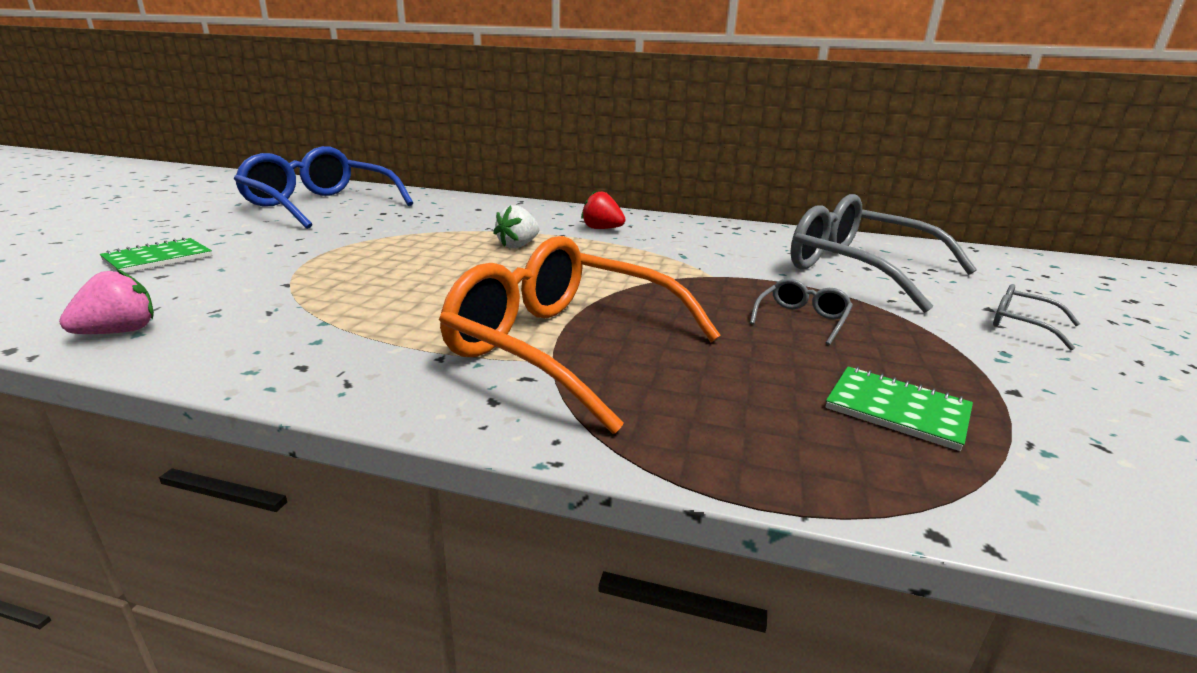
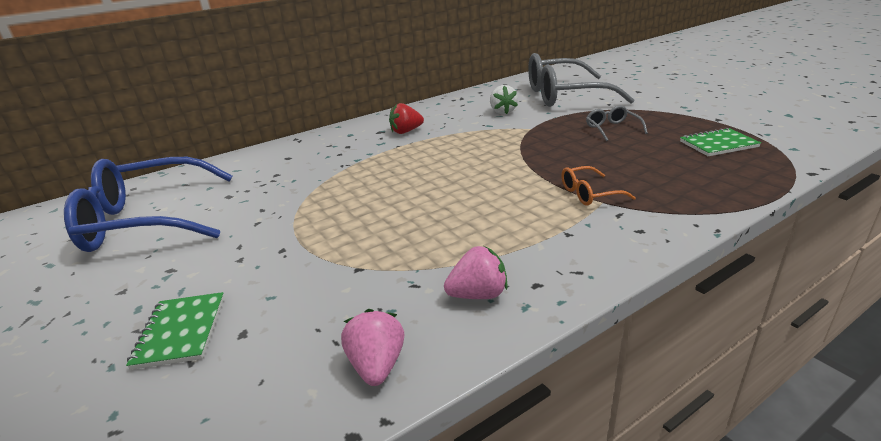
camera: 45 degrees left, 5 degrees up
(264, 343) = (478, 294): none -> pink strawberry
(518, 246) = (399, 165): white strawberry -> white strawberry (502, 112)
(566, 347) = (589, 193): orange glasses -> orange glasses, size x0.42
(1023, 325) = (661, 93): grey glasses -> none

